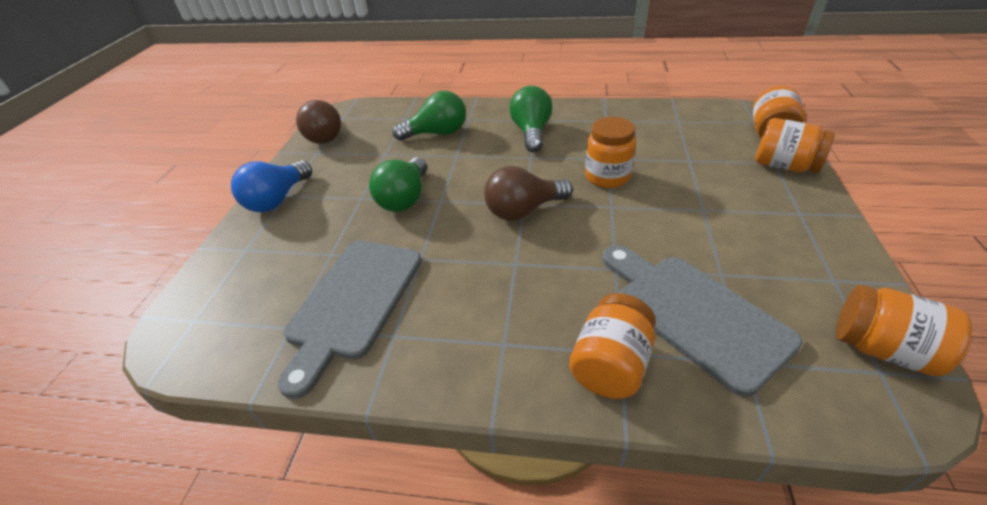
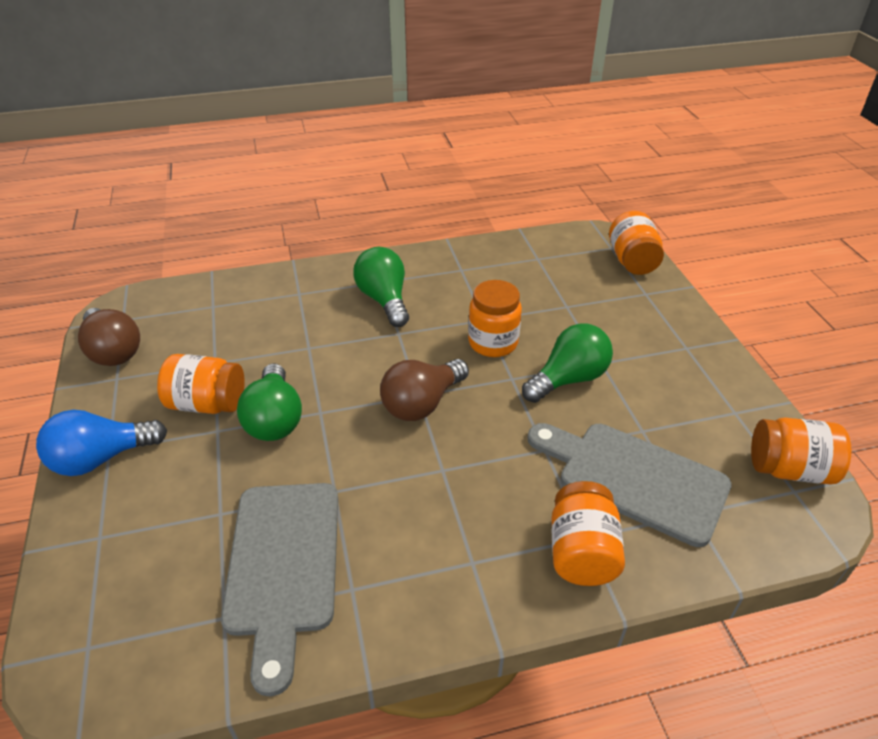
camera: 25 degrees left, 0 degrees up
(277, 200) = (101, 458): blue light bulb -> blue light bulb turned 60 degrees clockwise
(437, 133) = (268, 321): green light bulb -> green light bulb (568, 379)
(784, 166) = (656, 296): orange jar -> orange jar (207, 404)

